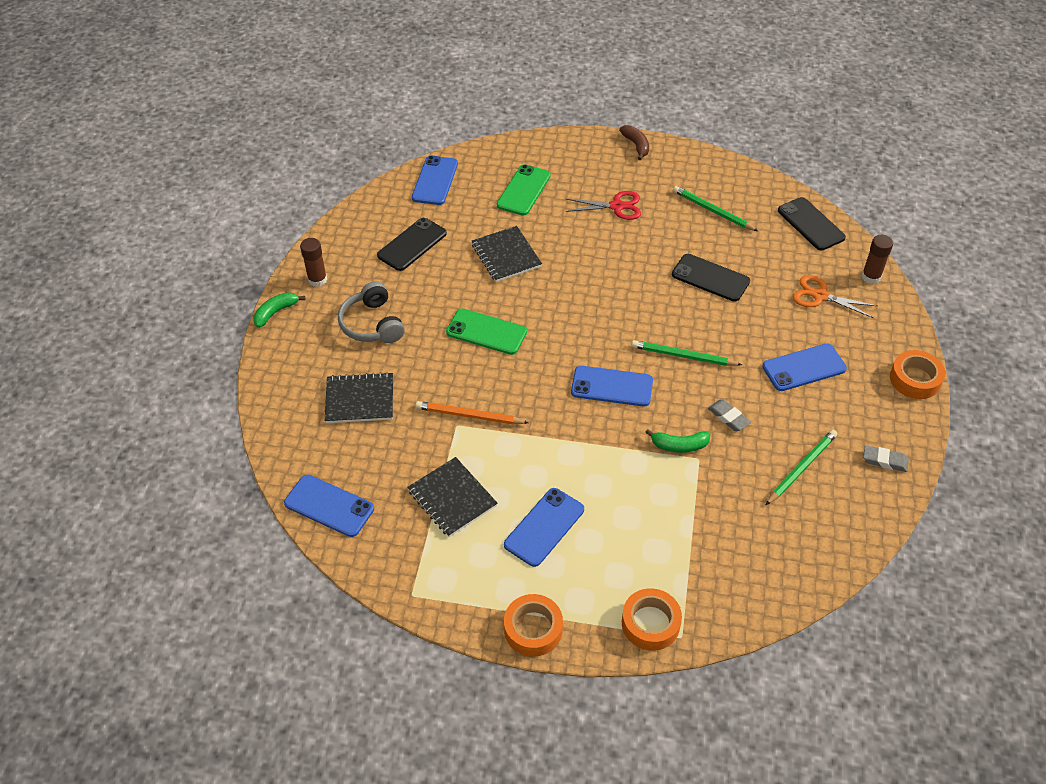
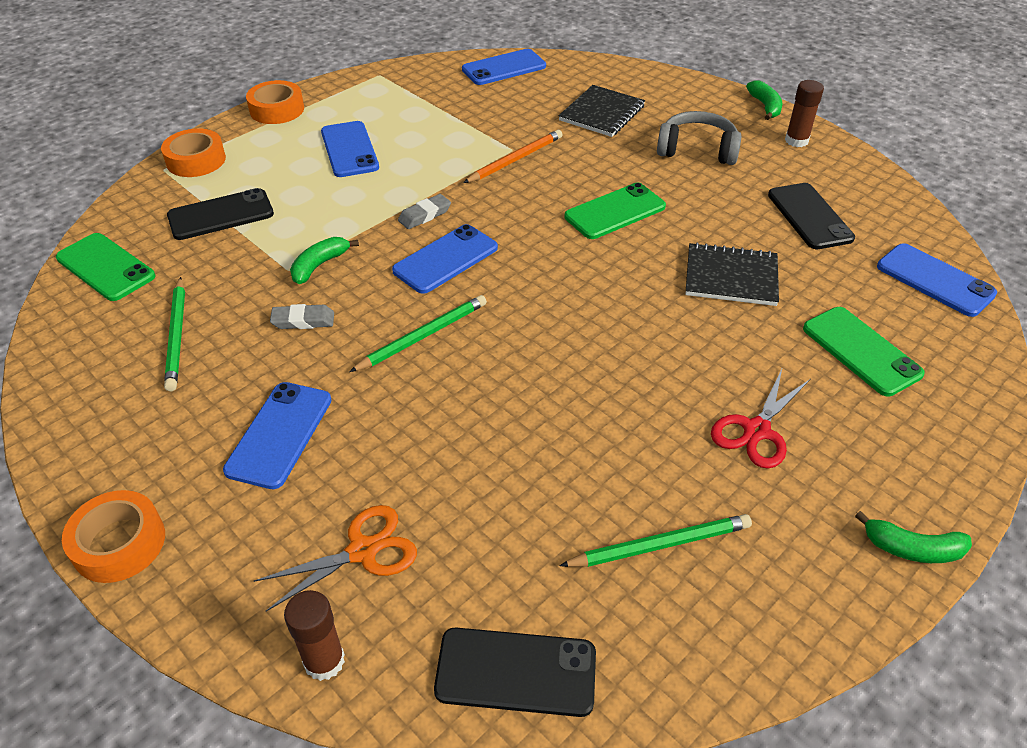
camera: 125 degrees right, 5 degrees down
(452, 498) = (438, 119): black notebook -> none
(636, 145) = (912, 549): brown banana -> green banana
(710, 278) = (520, 444): black phone -> black phone (221, 215)
(799, 564) = (105, 267): none -> green phone
(884, 460) = (86, 412): grey eraser -> grey eraser (425, 215)

